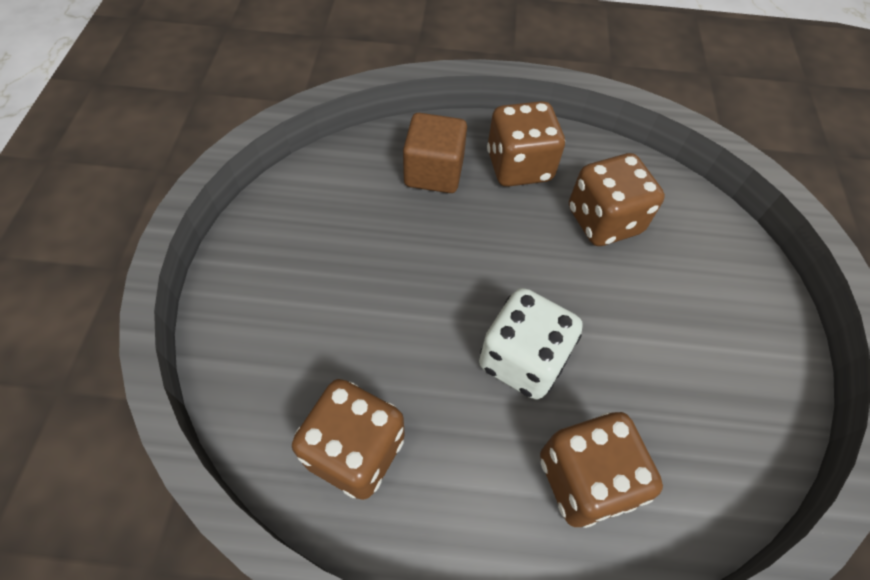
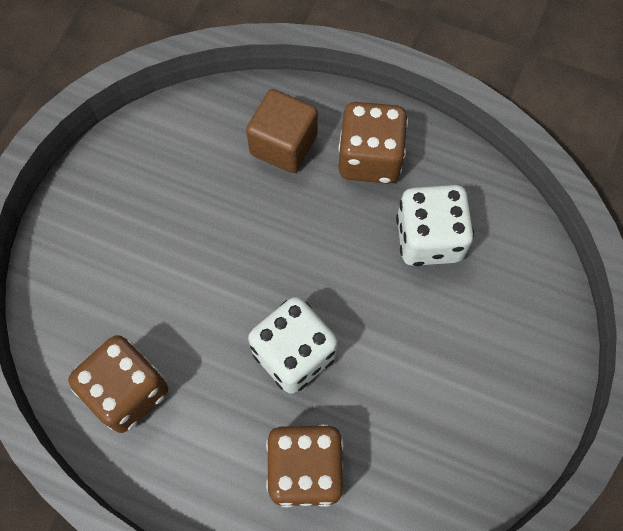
camera: 20 degrees right, 10 degrees up
(604, 221) = (429, 239): brown dice -> white dice

